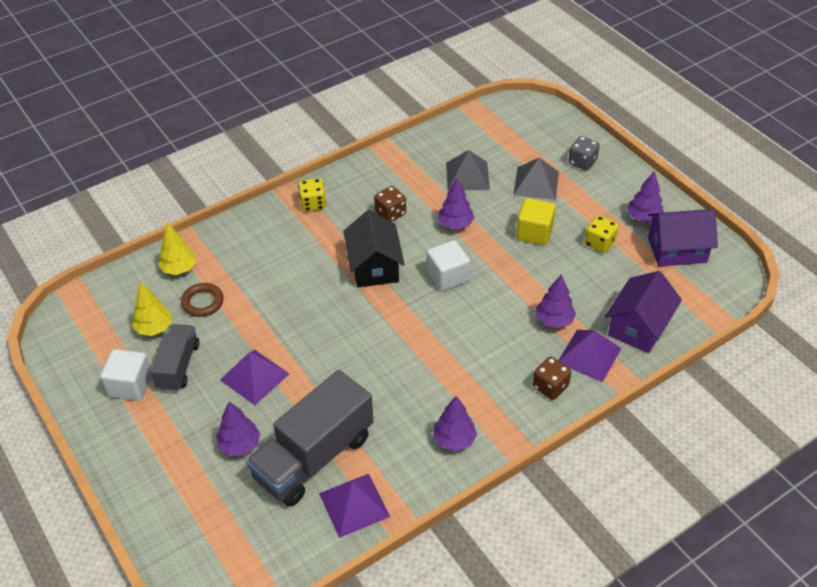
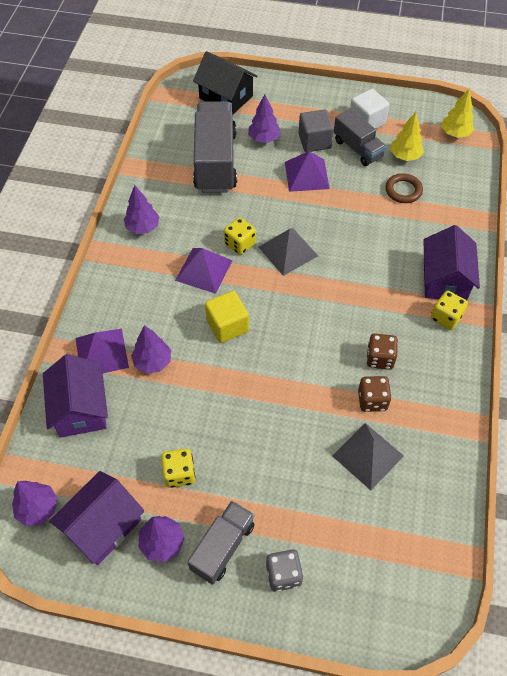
camera: 135 degrees right, 10 degrees up
(179, 269) = (452, 198): yellow tree -> yellow tree (455, 133)
(201, 404) = (314, 141): none -> grey cube
(277, 224) = (444, 279): none -> purple house
(354, 505) = (164, 157): purple pyramid -> purple pyramid (204, 270)
(374, 266) = (332, 302): black house -> black house (226, 97)
(388, 359) = (240, 244): none -> yellow dice
(447, 277) = (270, 336): white cube -> none
(455, 224) = (318, 391): purple tree -> purple tree (38, 508)
(534, 233) = (245, 437): yellow cube -> yellow cube (227, 326)
(536, 183) = (300, 501): grey pyramid -> grey pyramid (288, 251)
(550, 387) = (110, 306): brown dice -> brown dice (372, 400)
(606, 194) = (222, 547): none -> grey truck

